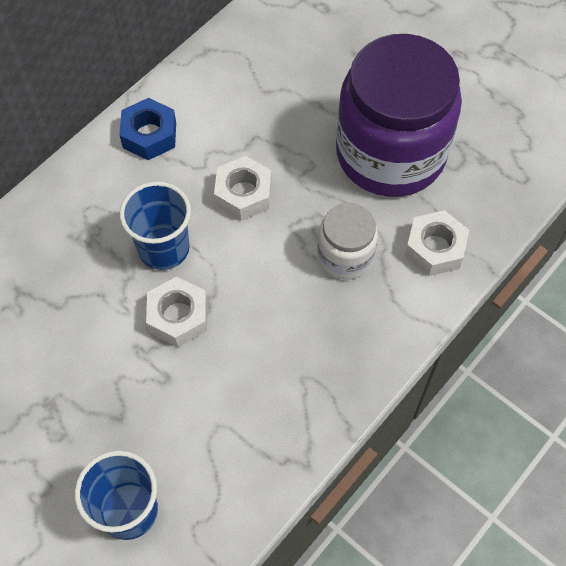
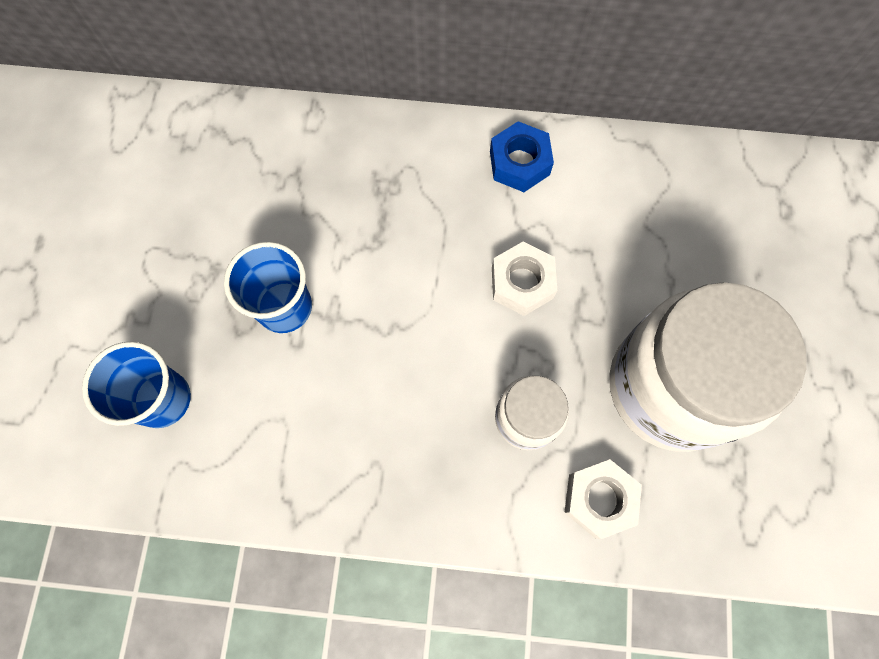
camera: 55 degrees right, 10 degrees up
(164, 248) = (417, 255): blue cup -> blue cup (284, 307)
(178, 316) = (361, 314): white nut -> none
(390, 153) = (672, 386): purple jar -> white jar

